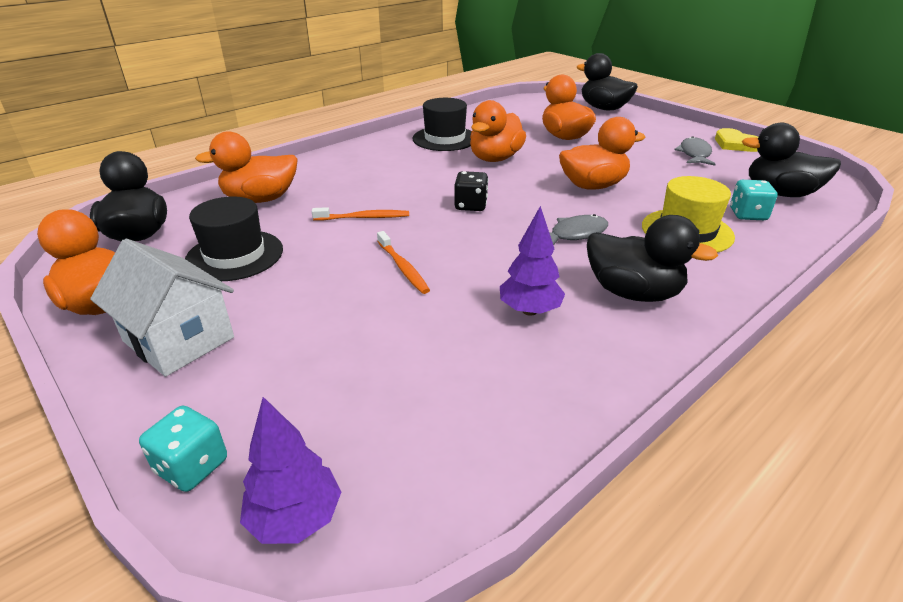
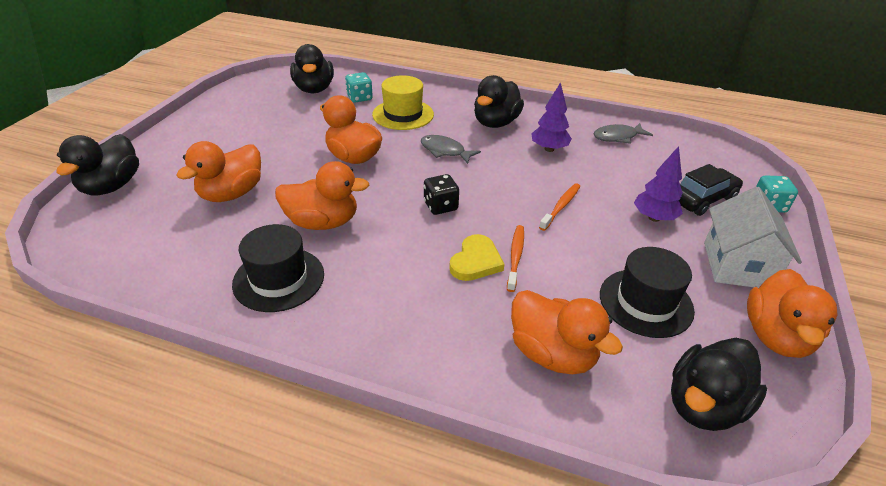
camera: 120 degrees left, 5 degrees up
(290, 394) = (702, 199): none -> black car
(296, 518) = (739, 168): purple tree -> purple tree (654, 218)
(364, 218) = (515, 257): orange toothbrush -> orange toothbrush turned 45 degrees clockwise
(633, 293) = (496, 123): black duck -> black duck turned 150 degrees counterclockwise
(694, 154) = (249, 122): grey fish -> grey fish (618, 137)
(735, 144) = (213, 107): yellow heart -> yellow heart (476, 261)

